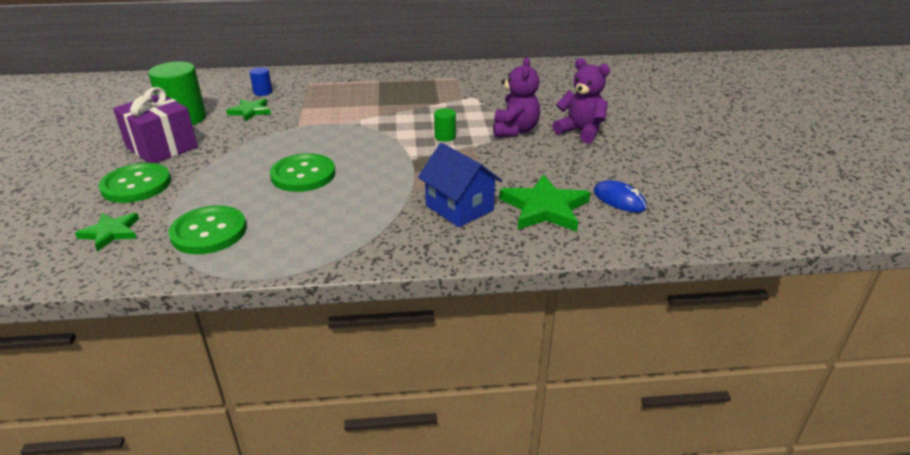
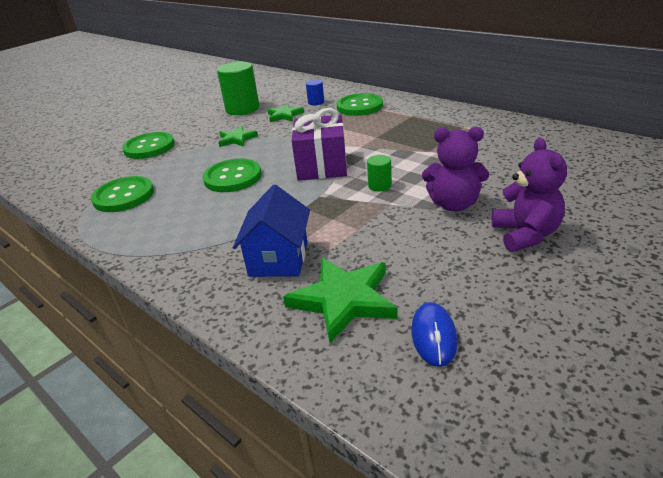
camera: 50 degrees right, 0 degrees up
(111, 233) = (92, 174): green star -> green star (237, 139)
(162, 147) = (200, 126): purple gift -> purple gift (322, 166)
(317, 85) = (359, 106): none -> green button
(515, 130) = (454, 204): purple teddy bear -> purple teddy bear turned 45 degrees clockwise

